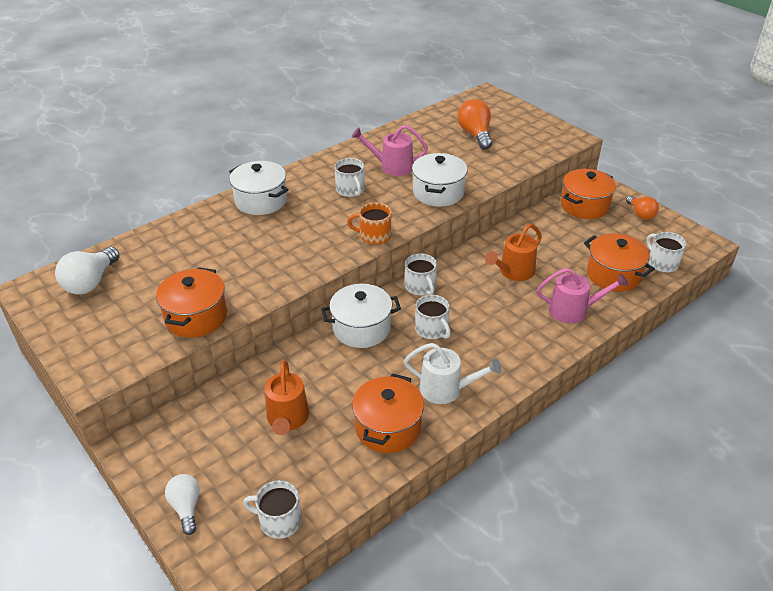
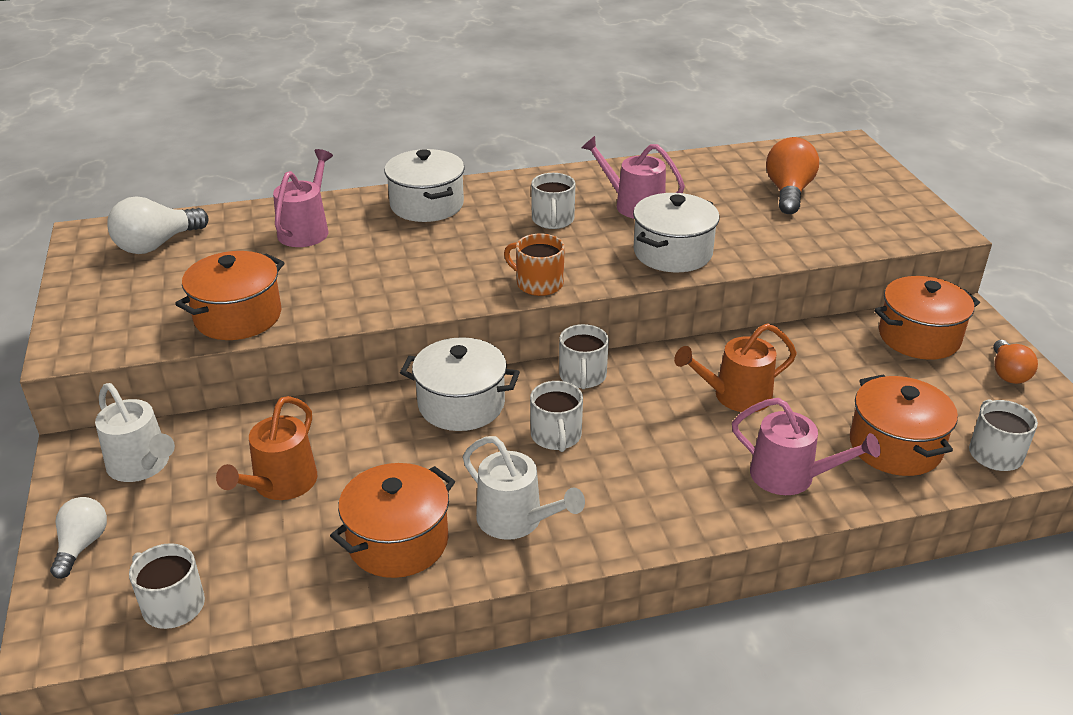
camera: 25 degrees right, 5 degrees down
(183, 440) = (142, 465): none -> white watering can
(192, 241) = (306, 230): none -> pink watering can

